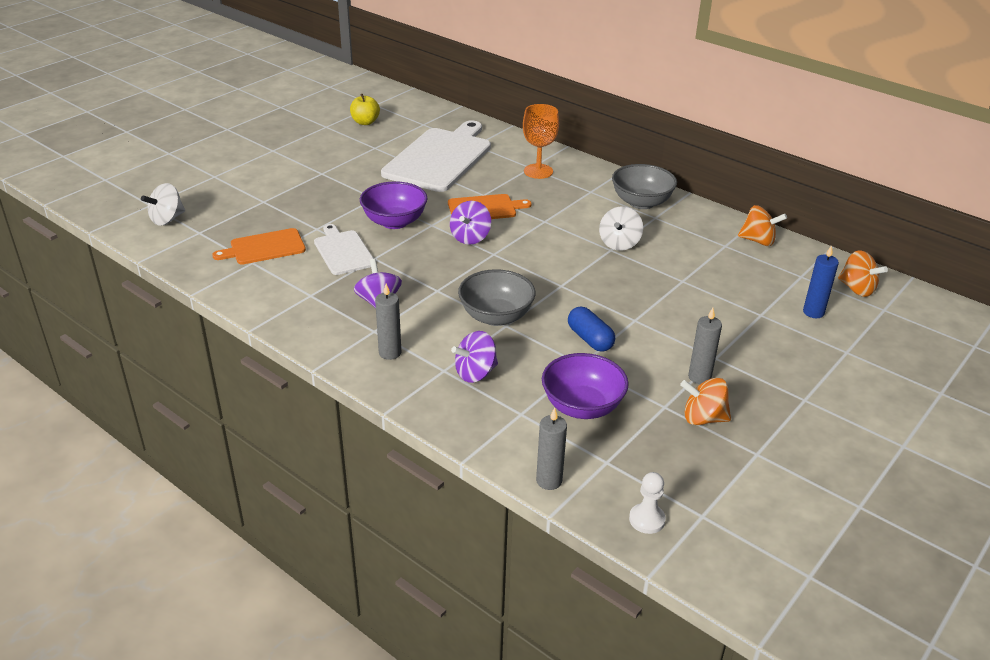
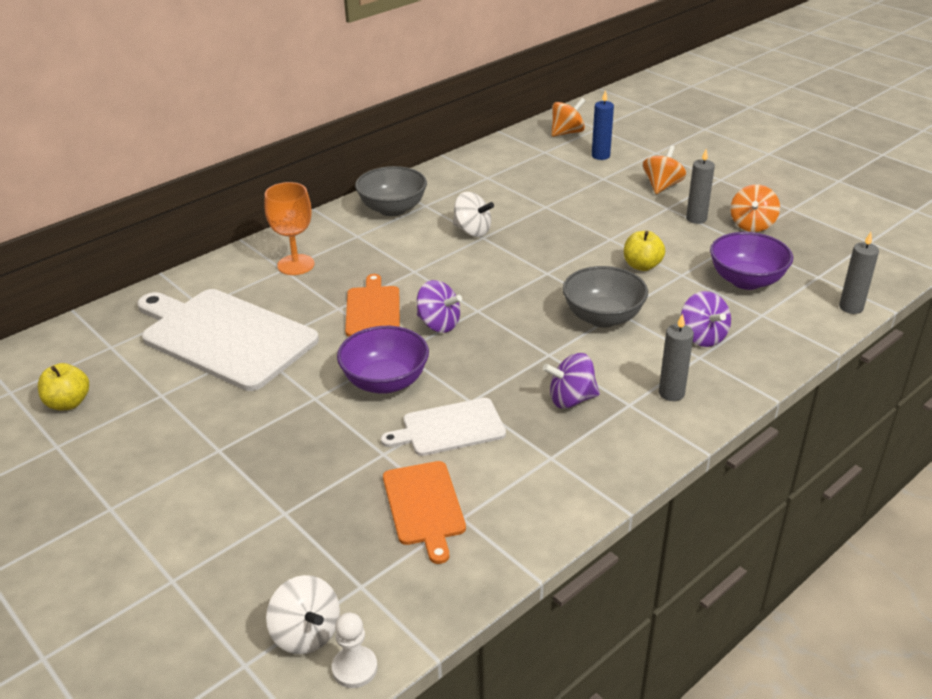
camera: 80 degrees left, 0 degrees up
(590, 339) = (642, 266): blue capsule -> yellow apple
(647, 519) = (882, 266): white pawn -> white pawn (354, 668)
(758, 241) = (482, 161): orange spinning top -> orange spinning top (662, 186)

